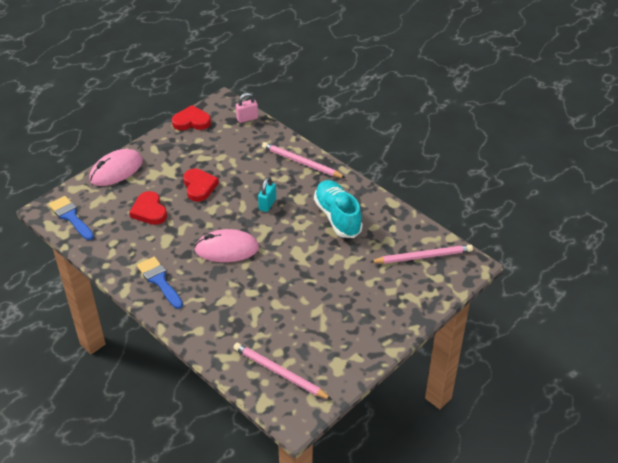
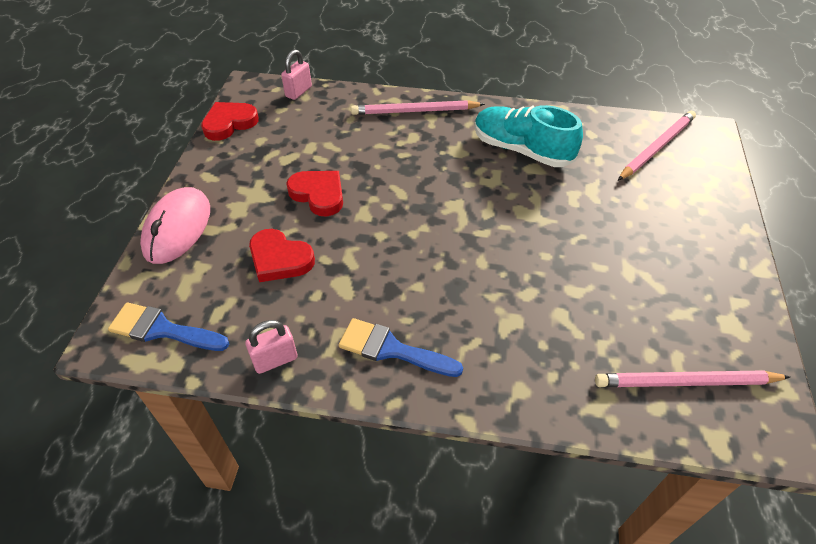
camera: 35 degrees left, 5 degrees up
(105, 256) = (275, 360): none -> pink padlock
(227, 249) = (437, 254): pink mouse -> none
(267, 204) = (427, 175): turquoise padlock -> none

